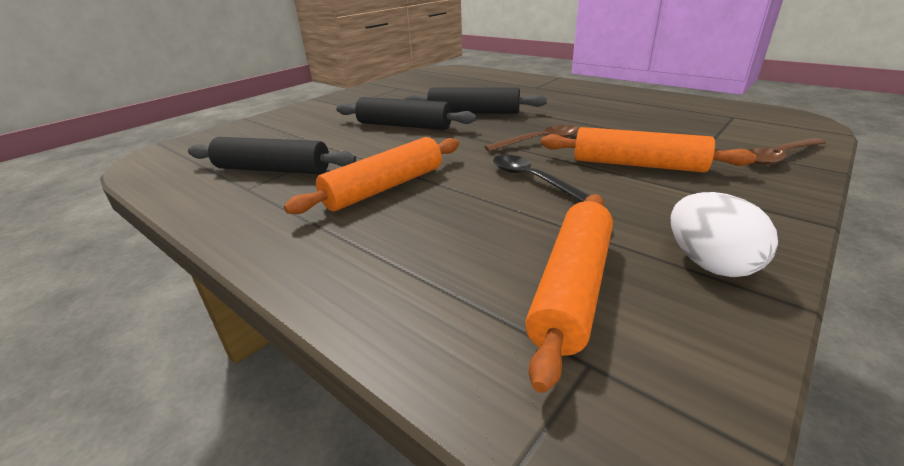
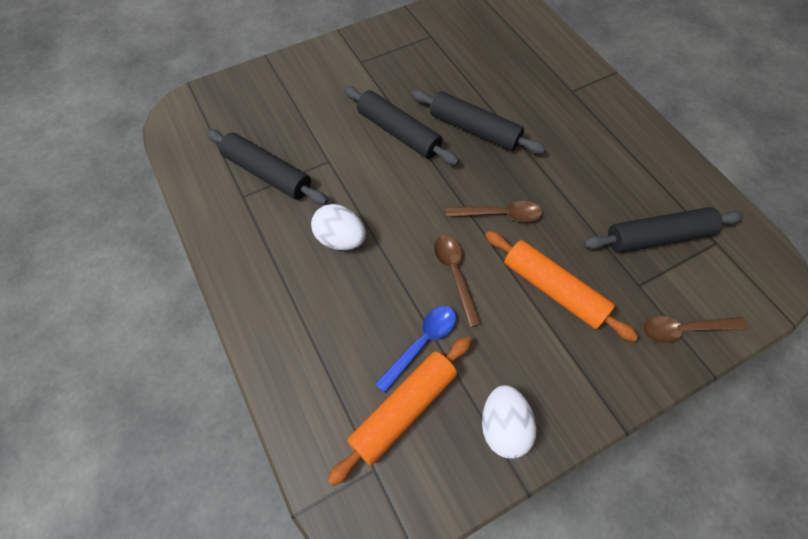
camera: 20 degrees right, 30 degrees up
(384, 187) = (340, 239): orange rolling pin -> white egg
(531, 179) = (455, 275): black spoon -> brown spoon
(541, 229) = (422, 343): none -> blue spoon
(685, 123) = (657, 237): none -> black rolling pin

